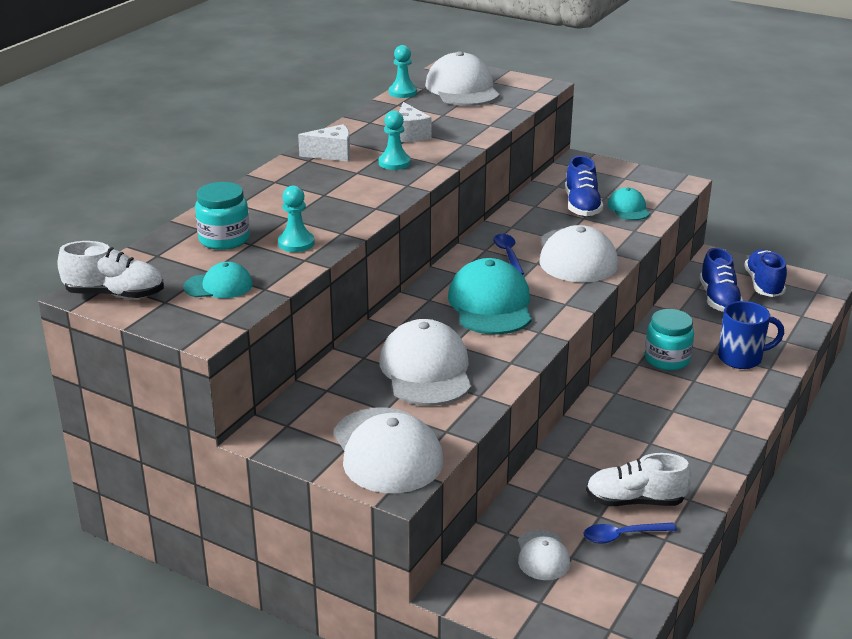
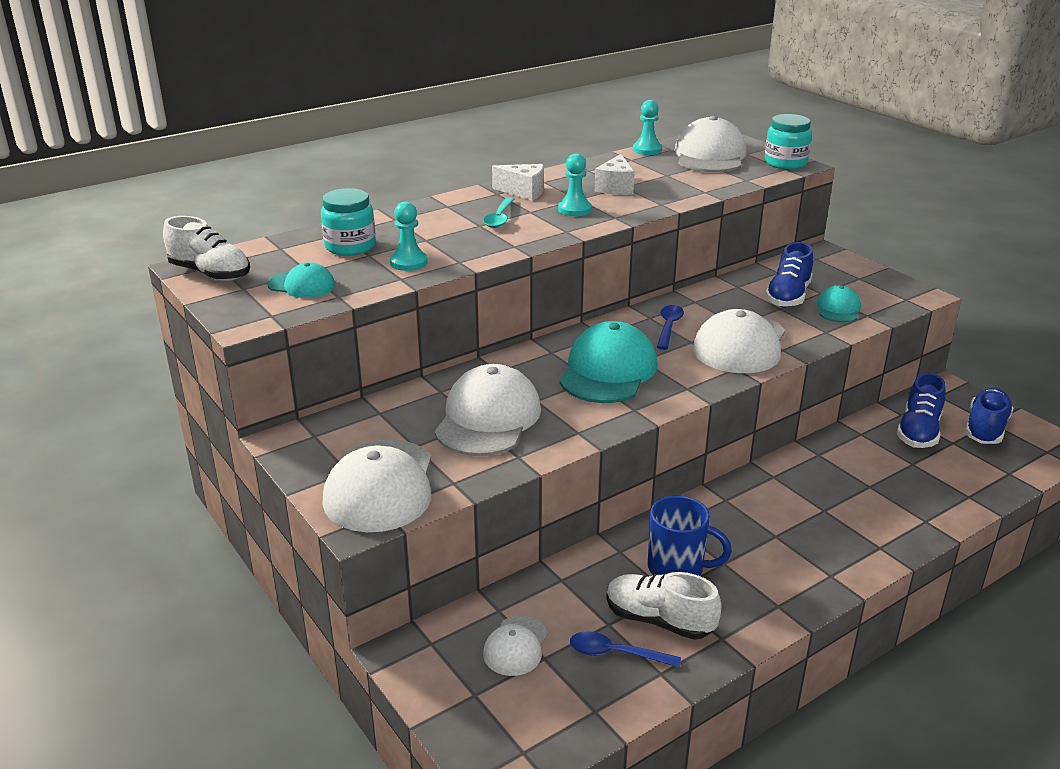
camera: 25 degrees right, 0 degrees up
(335, 184) = (499, 218): none -> turquoise spoon
(667, 359) = (810, 480): turquoise jar -> turquoise jar (785, 163)
(741, 358) = (899, 501): blue mug -> blue mug (677, 569)

